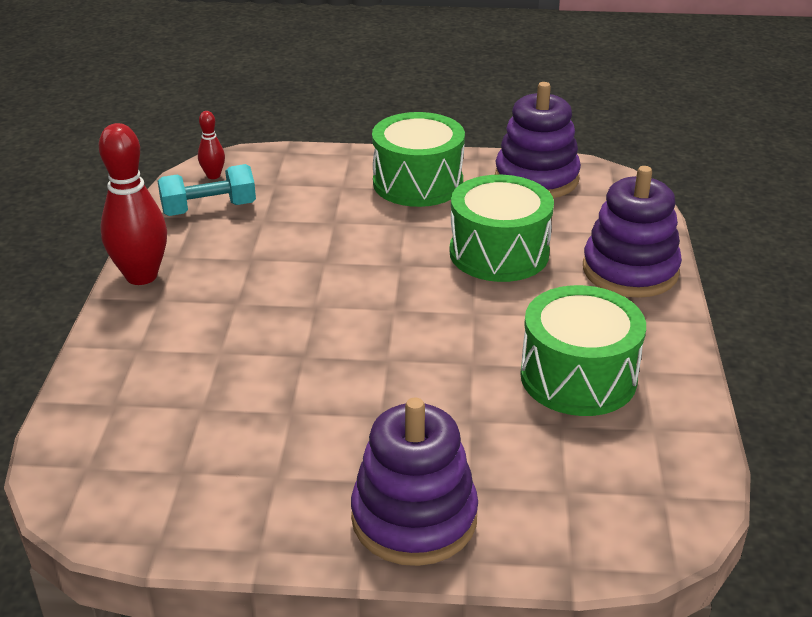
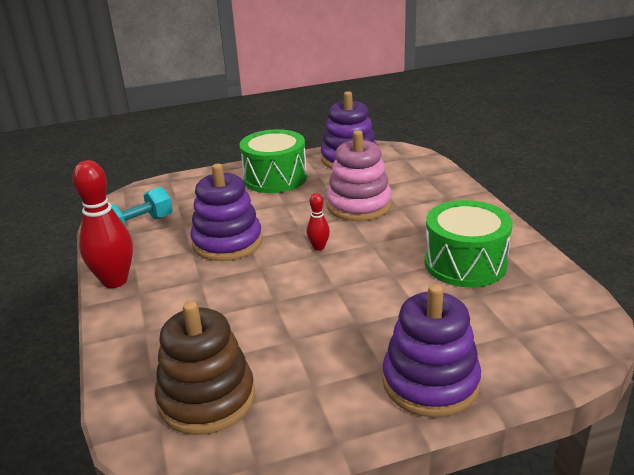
camera: 20 degrees left, 5 degrees down
(154, 452) = (207, 398): none -> brown stacking toy
(213, 176) = (127, 205): red bowling pin -> red bowling pin (319, 247)
(499, 253) = (359, 205): green drum -> pink stacking toy
(630, 270) = (446, 196): purple stacking toy -> purple stacking toy (227, 242)

